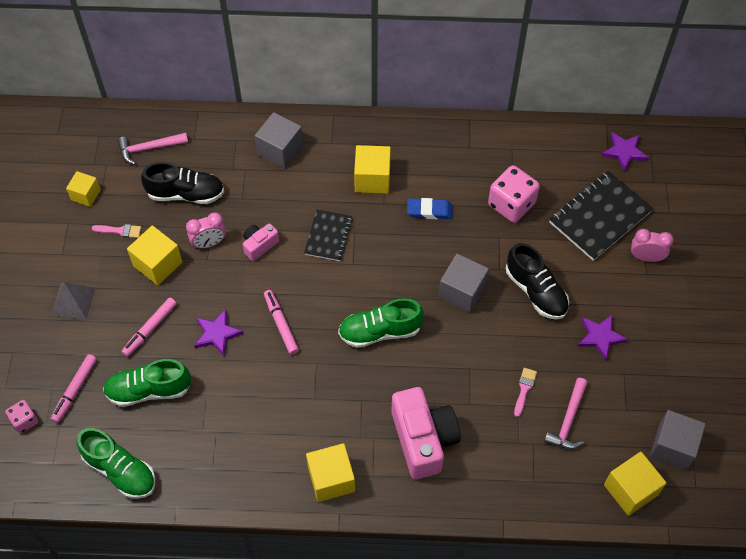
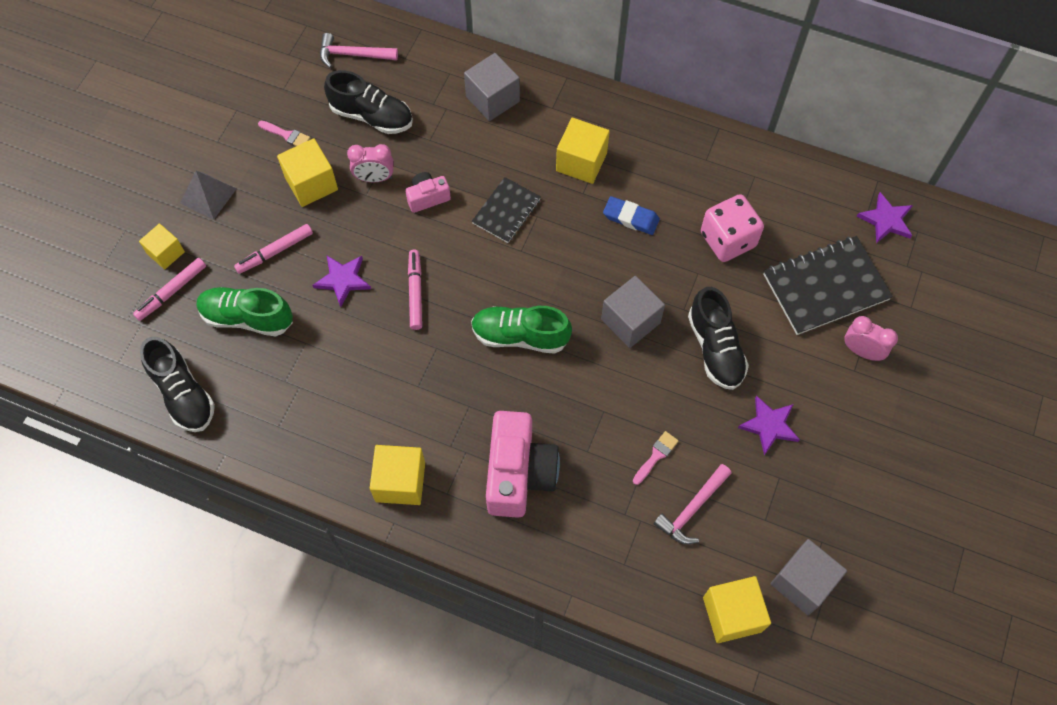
camera: 20 degrees right, 5 degrees up
(24, 421) = (108, 307): pink dice -> none
(86, 195) = (267, 85): yellow cube -> yellow cube (166, 253)
(120, 470) = (183, 394): green shoe -> black shoe

